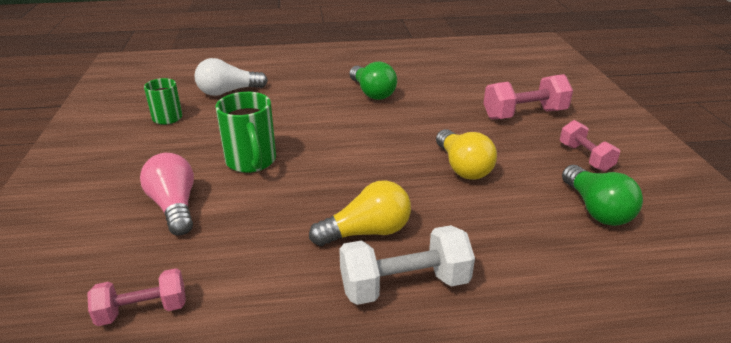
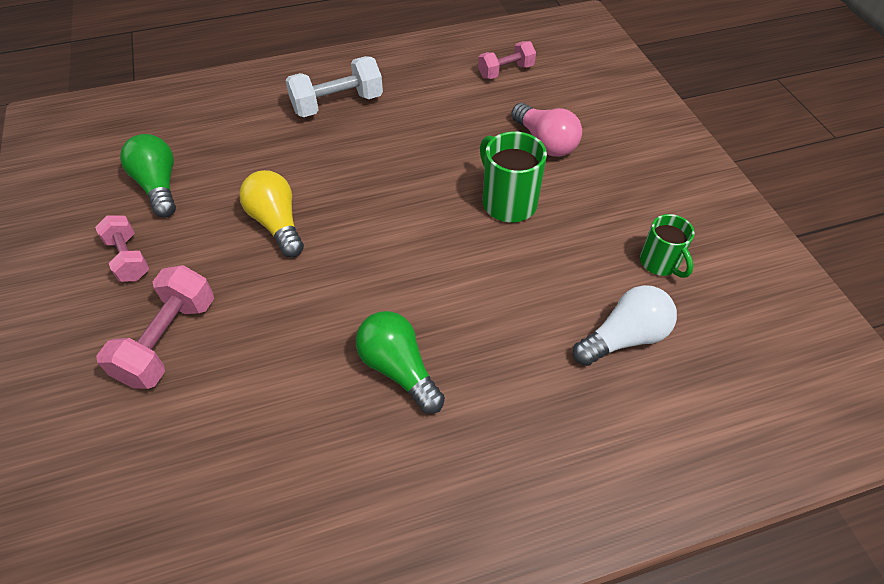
camera: 170 degrees right, 20 degrees up
(367, 232) = (370, 139): yellow light bulb -> none
(524, 114) = (169, 341): pink dumbbell -> pink dumbbell turned 45 degrees counterclockwise

